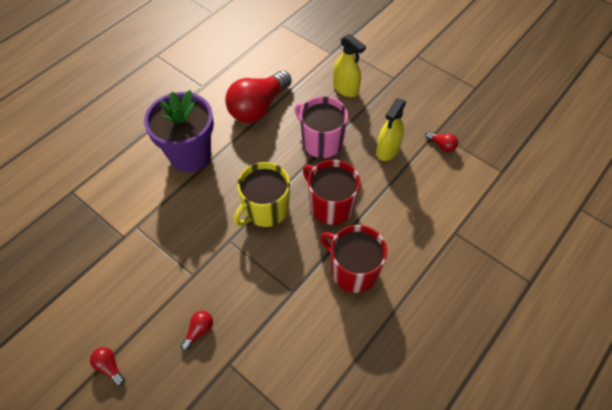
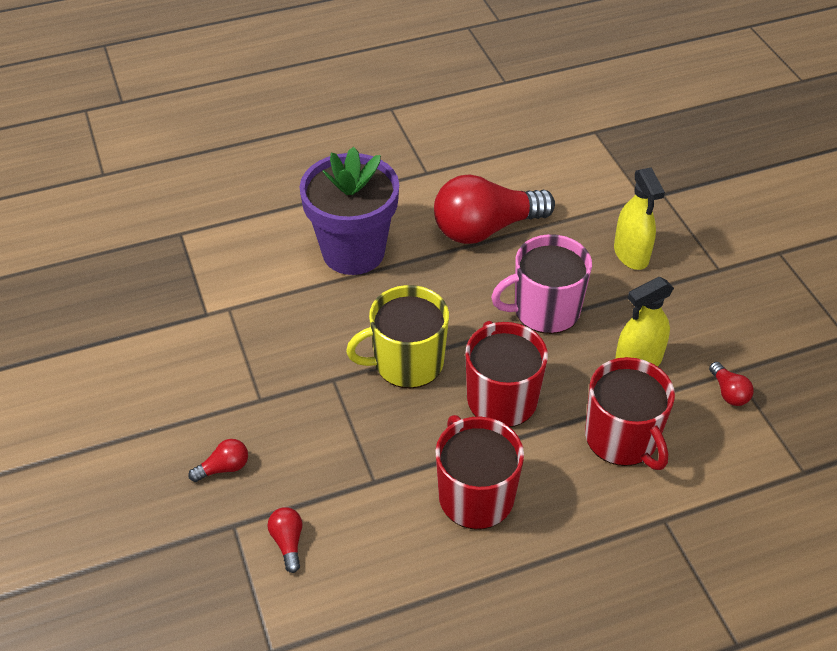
camera: 30 degrees right, 10 degrees down
(110, 367) = (94, 455): red light bulb -> red light bulb (288, 542)
(321, 142) = (545, 310): pink mug -> pink mug turned 90 degrees counterclockwise
(407, 197) = (622, 438): none -> red mug

